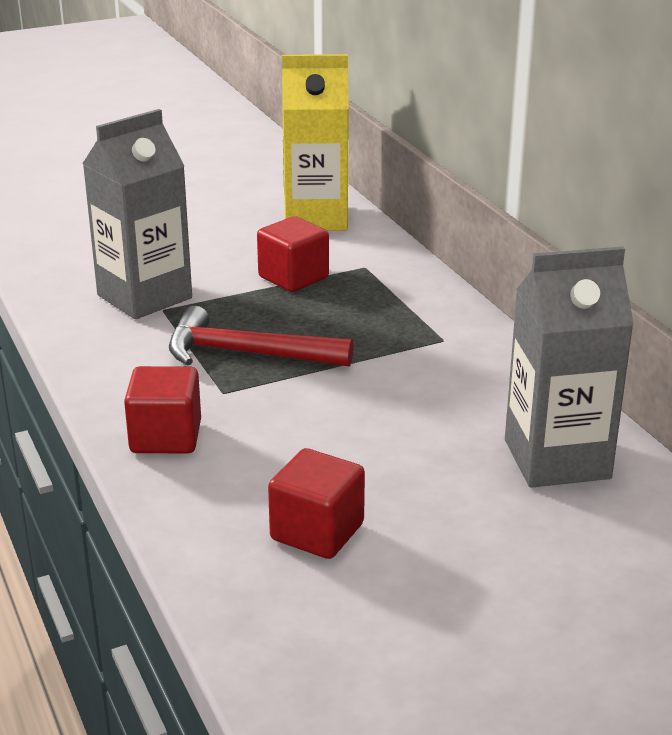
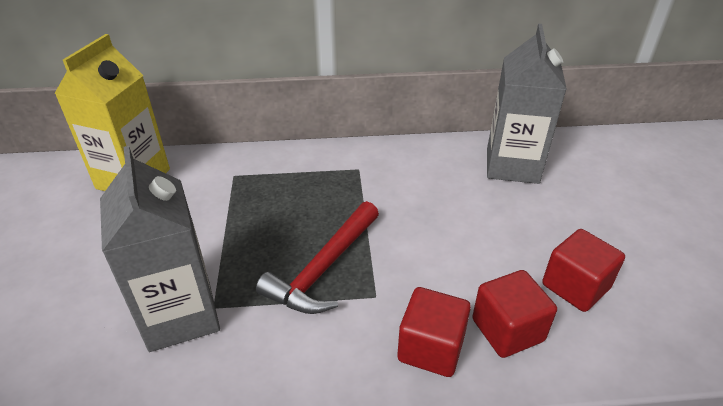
camera: 70 degrees left, 10 degrees up
(293, 277) = (221, 214): red cube -> red cube (507, 330)

